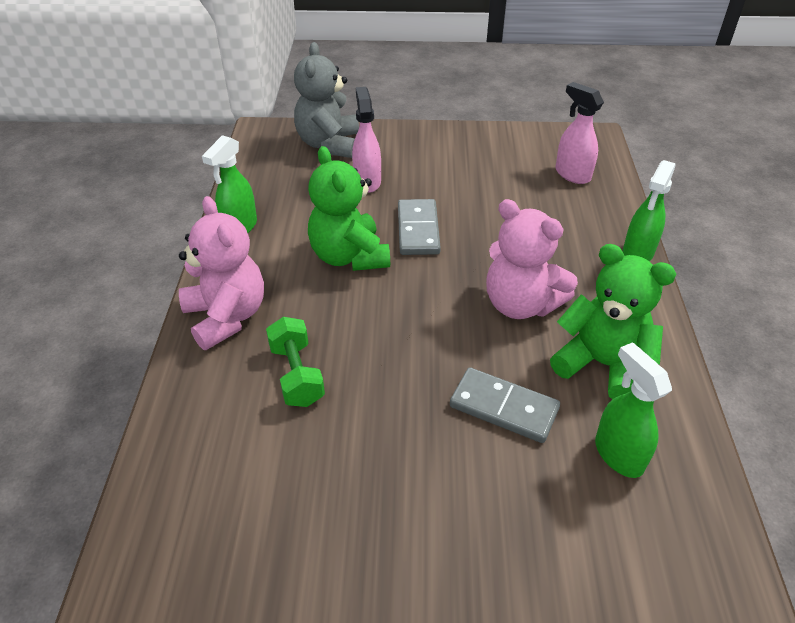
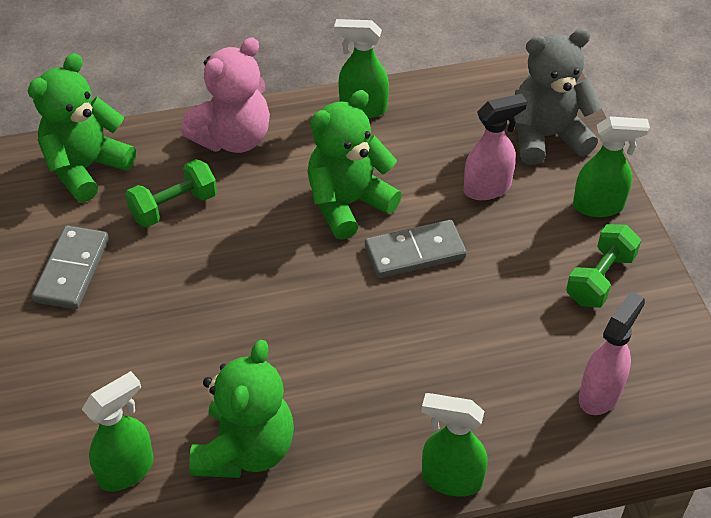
camera: 75 degrees right, 5 degrees up
(200, 445) = (86, 168): none -> green teddy bear
(408, 138) = (599, 206): none -> green spray bottle
(474, 152) = (600, 279): none -> green dumbbell
(504, 407) = (167, 369): grey domino -> grey domino (72, 270)
(520, 304) = (319, 365): pink teddy bear -> none

